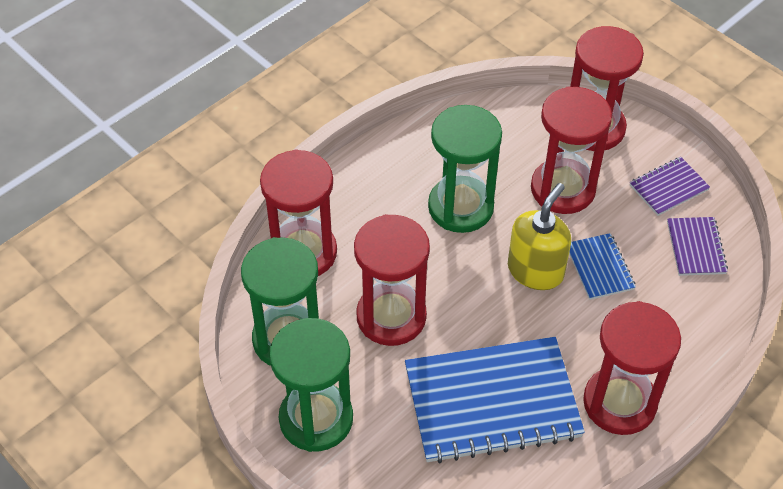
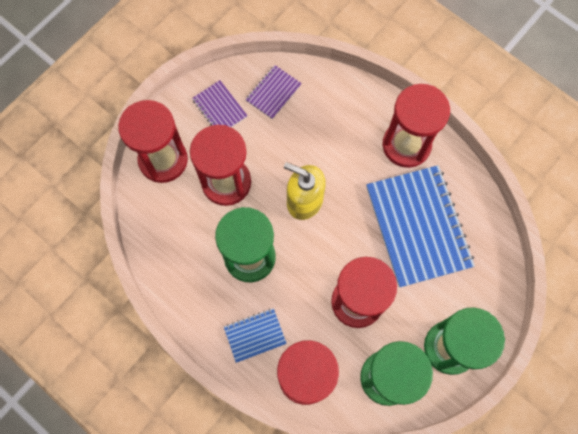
camera: 95 degrees left, 20 degrees up
(599, 268) = (297, 157): blue notebook -> blue notebook (255, 335)
(696, 247) = (273, 93): purple notebook -> purple notebook turned 45 degrees counterclockwise

